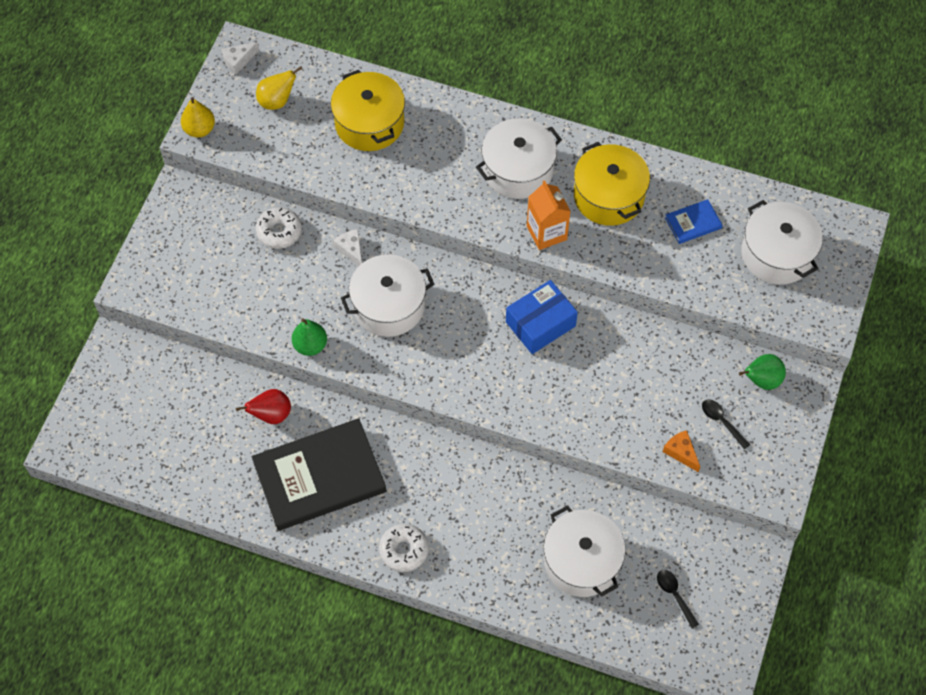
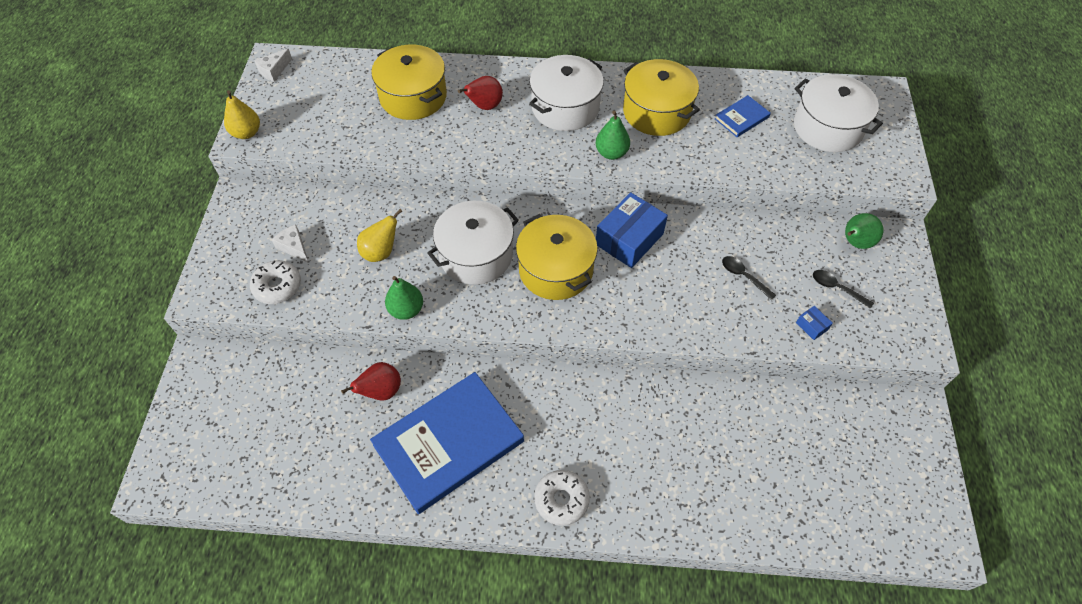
camera: 15 degrees left, 5 degrees down
(277, 101) = (319, 95): yellow pear -> yellow pear (381, 252)
(279, 232) = (348, 212): white donut -> white donut (277, 286)
(319, 476) = (448, 443): black book -> blue book
(351, 250) = (424, 213): white cheese -> white cheese (294, 247)
(437, 150) = (484, 106): none -> red pear
(459, 338) = (555, 269): none -> yellow pot
(546, 233) = (611, 153): orange carton -> green pear
(581, 561) = (749, 462): white pot -> none
(674, 595) = (856, 473): black spoon -> black spoon (743, 276)
(681, 452) = (811, 326): orange cheese -> blue box

